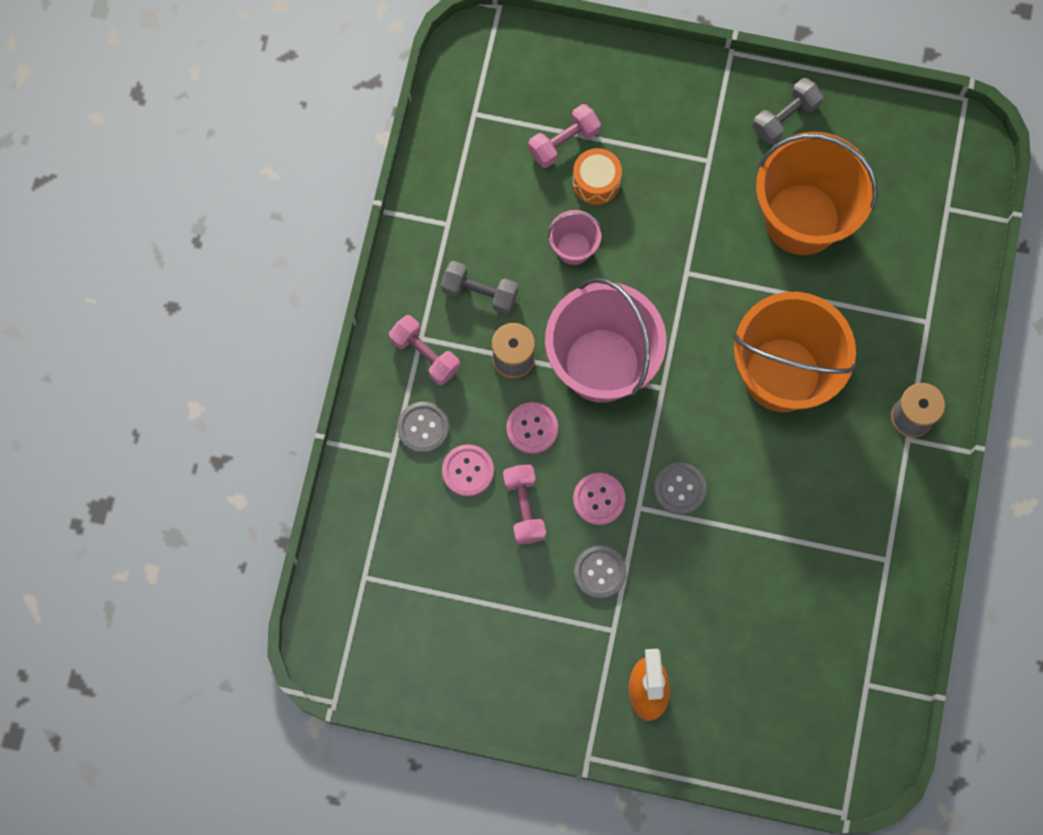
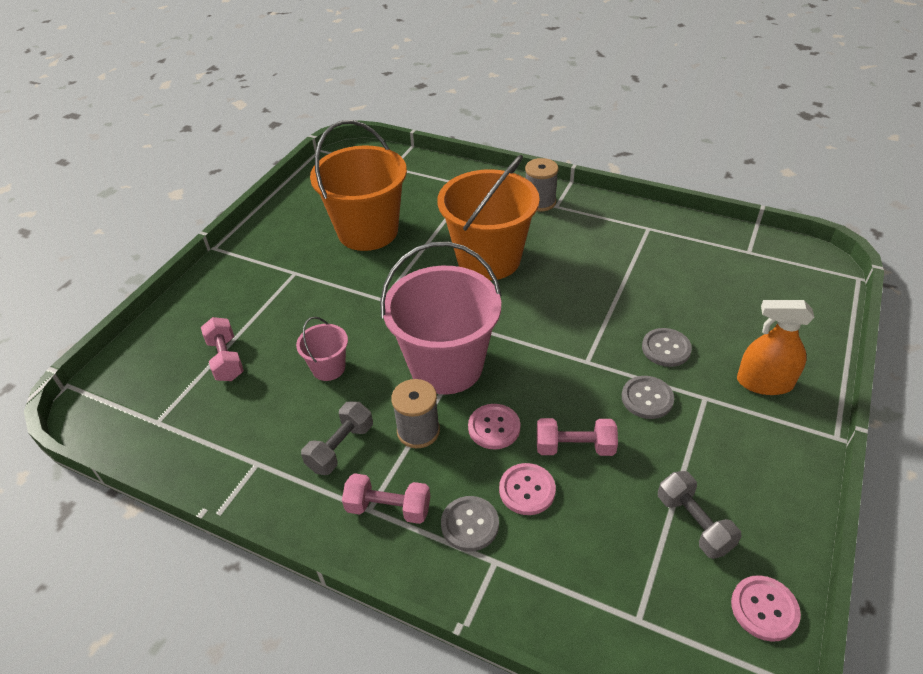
camera: 75 degrees left, 30 degrees down
(425, 354) = (388, 508): pink dumbbell -> pink dumbbell turned 45 degrees clockwise
(596, 182) = (275, 343): orange drum -> none
(599, 499) = (575, 388): pink button -> pink button (764, 609)
(679, 489) = (574, 332): grey button -> grey button (666, 348)
(785, 117) = (284, 228): grey dumbbell -> grey dumbbell (694, 523)

